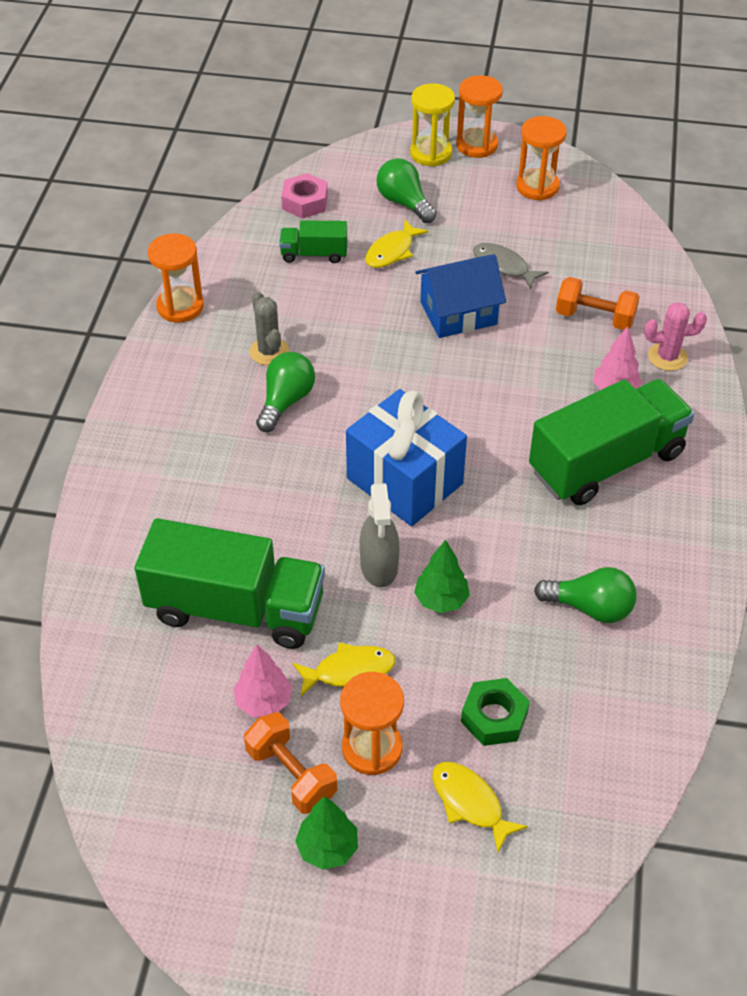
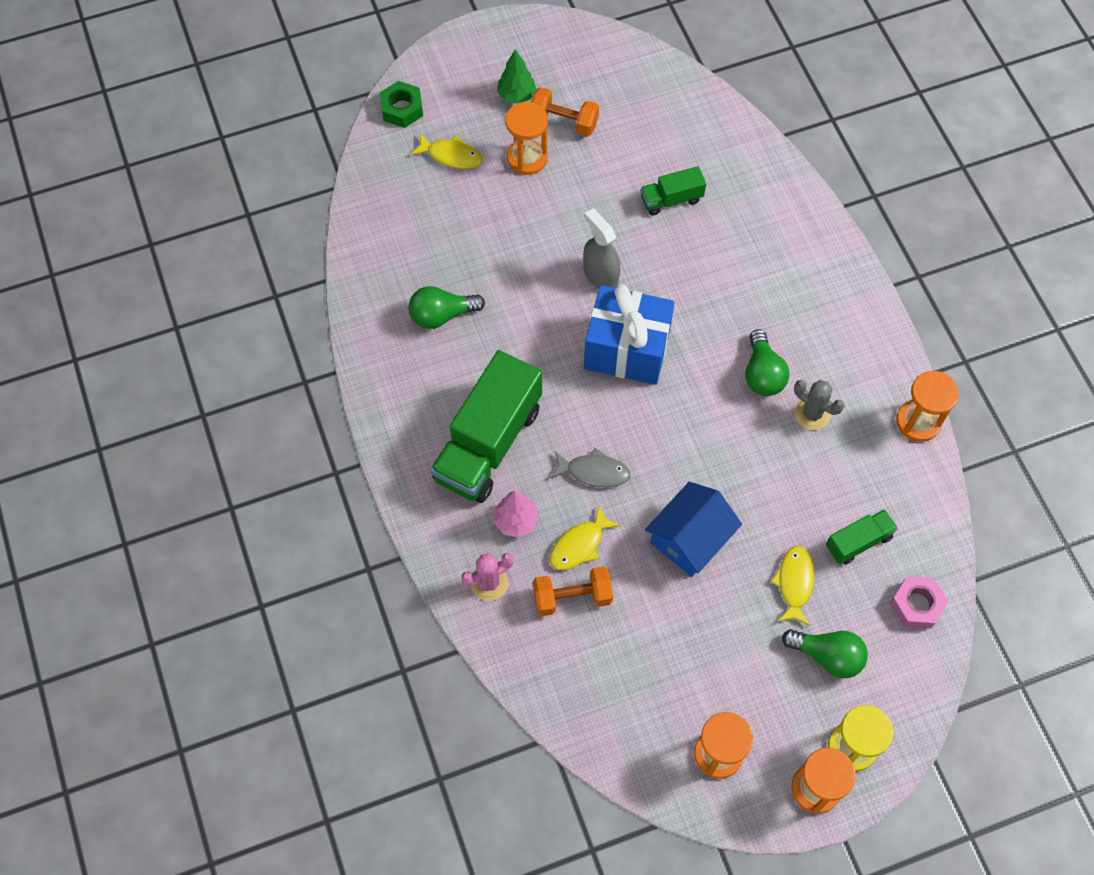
camera: 150 degrees right, 15 degrees up
(236, 608) = (671, 199): green truck -> green truck, size x0.48
(263, 702) = (610, 153): pink tree -> none
(349, 671) = (571, 196): yellow fish -> yellow fish (579, 545)
(441, 600) = (544, 271): green tree -> none
(494, 717) = (465, 211): green nut -> green nut (402, 109)
(503, 266) = (685, 618): grey fish -> grey fish (594, 472)

